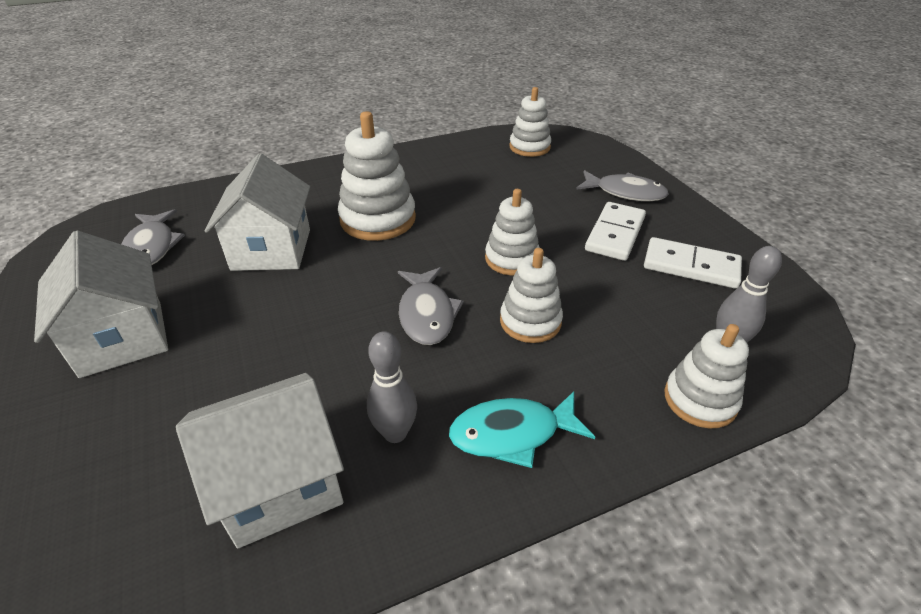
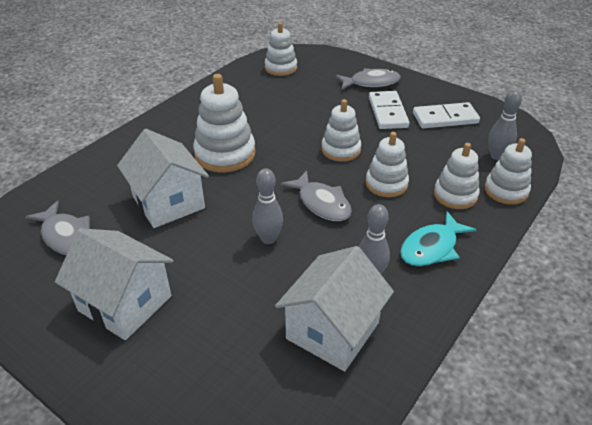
camera: 30 degrees left, 0 degrees up
(326, 331) = (268, 239): none -> grey bowling pin
(613, 374) = (455, 195): none -> white stacking toy

